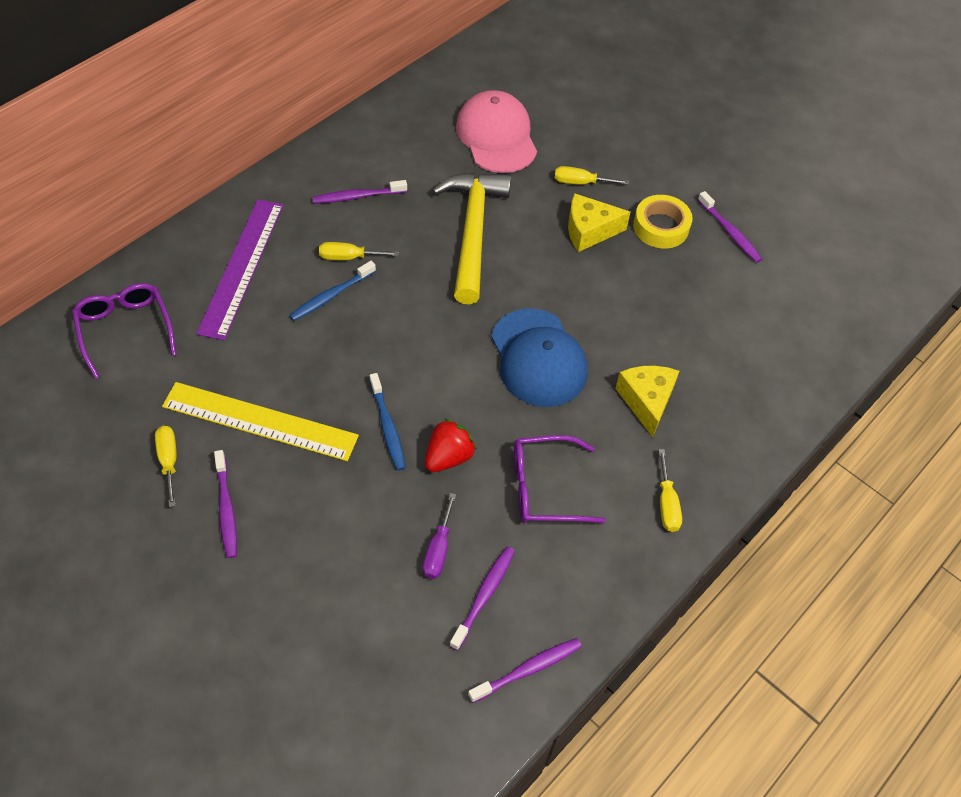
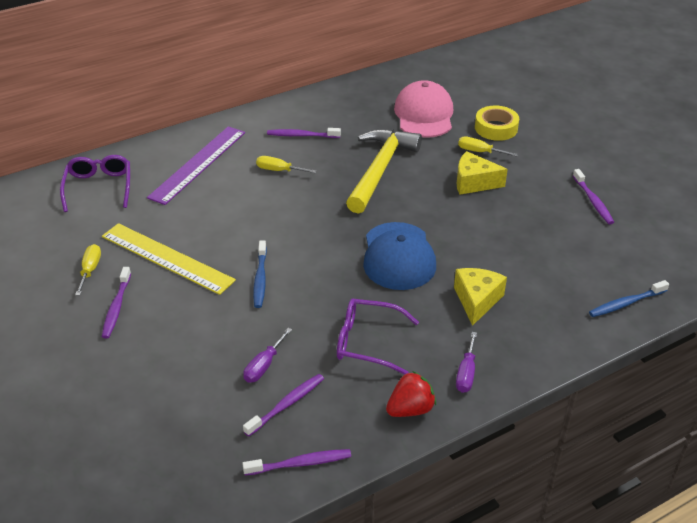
camera: 20 degrees right, 15 degrees down
(331, 296) = (255, 191): blue toothbrush -> blue toothbrush (626, 303)
(448, 457) = (299, 307): red strawberry -> red strawberry (410, 409)
(661, 227) = (535, 189): yellow tape -> yellow tape (496, 128)
(666, 504) = (466, 373): yellow screwdriver -> purple screwdriver

